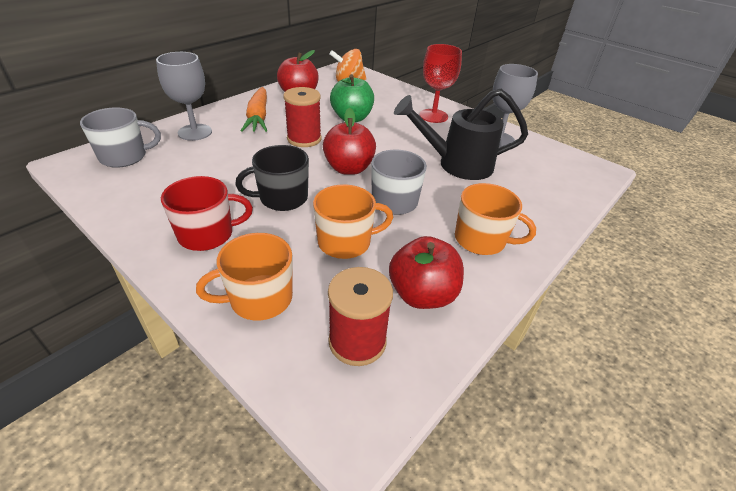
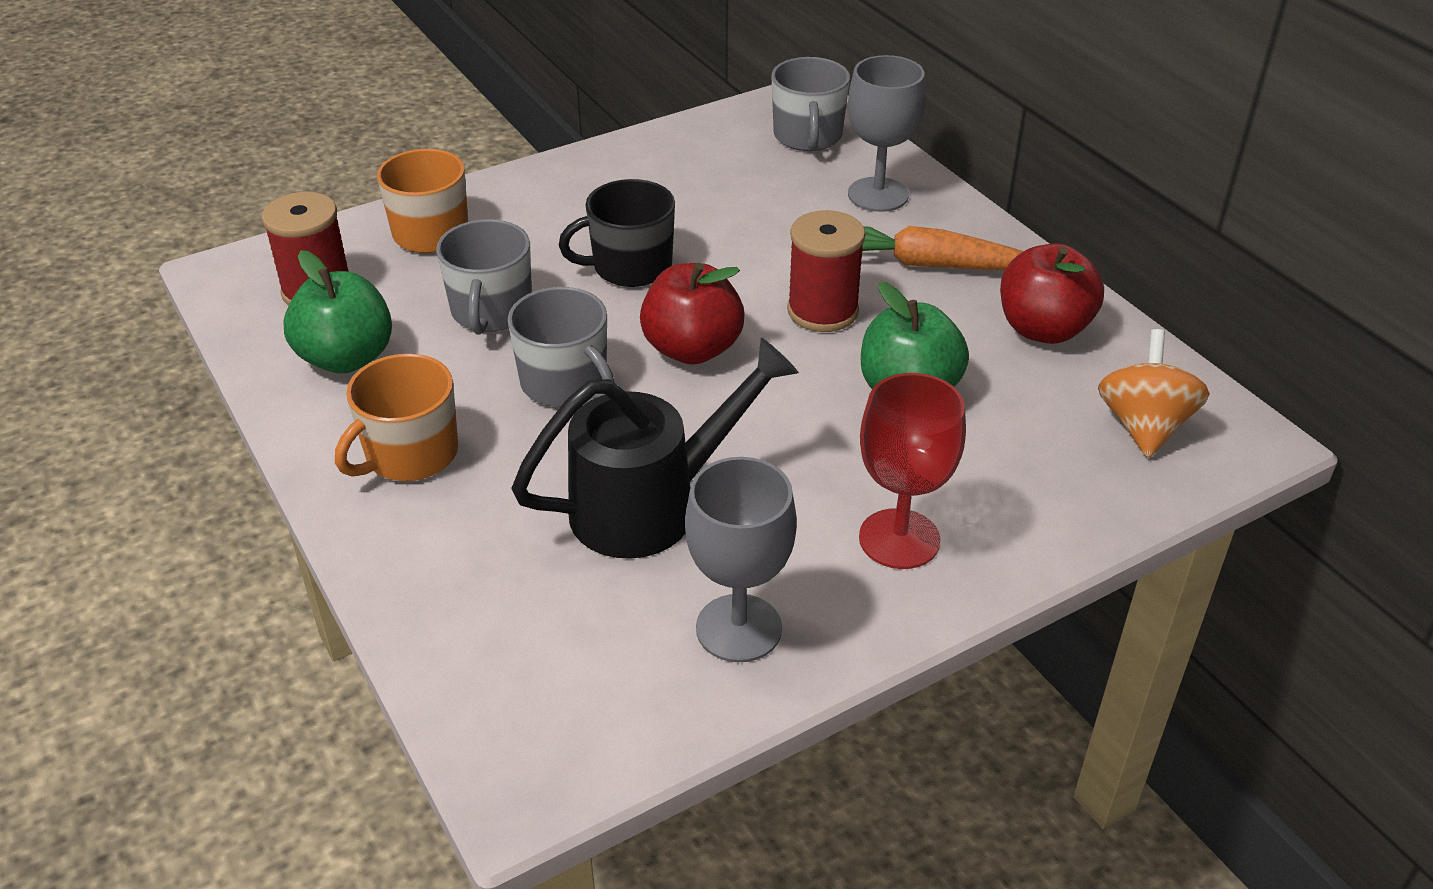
camera: 110 degrees right, 0 degrees up
(207, 234) = (575, 201): red mug -> none
(282, 198) = (630, 267): black mug -> black mug turned 105 degrees counterclockwise
(345, 242) = (491, 311): orange mug -> grey mug
(422, 294) = (346, 358): red apple -> green apple
(457, 164) = (651, 505): black watering can -> black watering can turned 45 degrees clockwise

